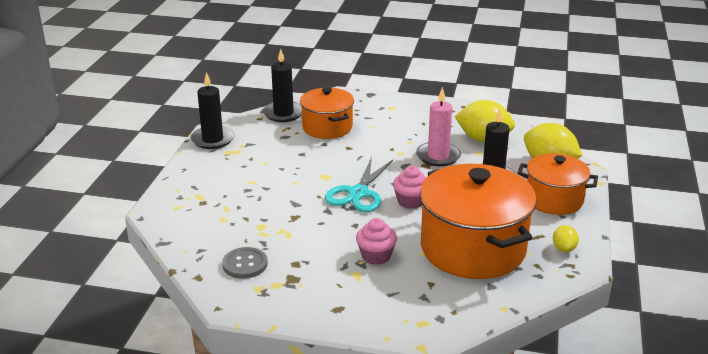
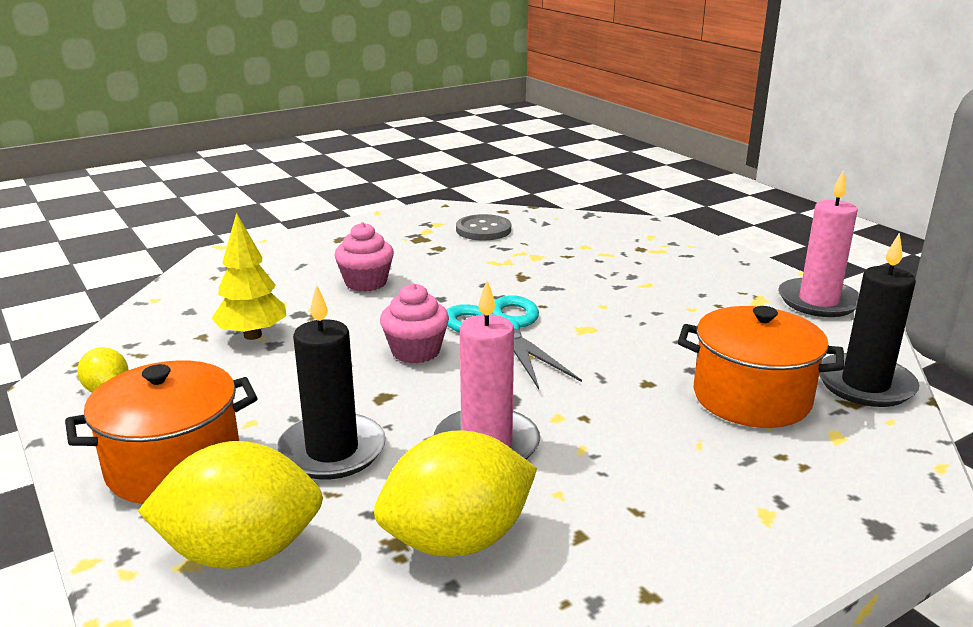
camera: 135 degrees right, 5 degrees down
(212, 139) = (818, 301): black candle -> pink candle
(473, 249) = (252, 335): orange pot -> yellow tree

